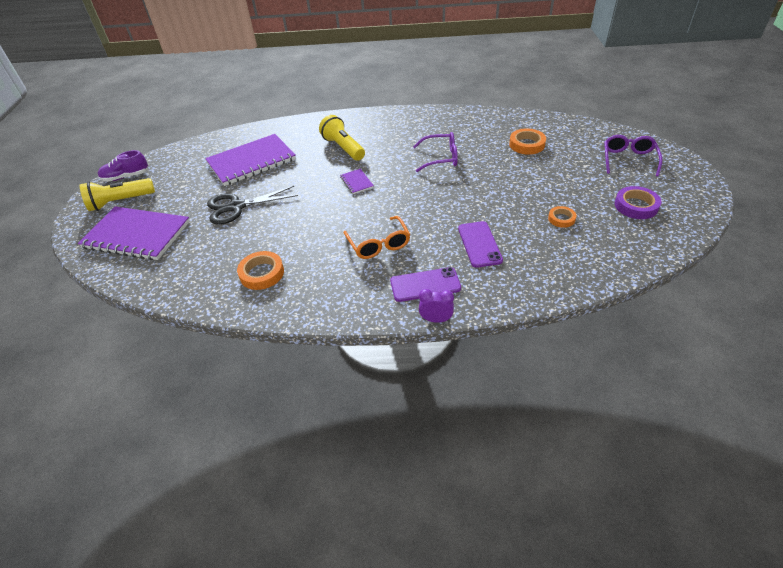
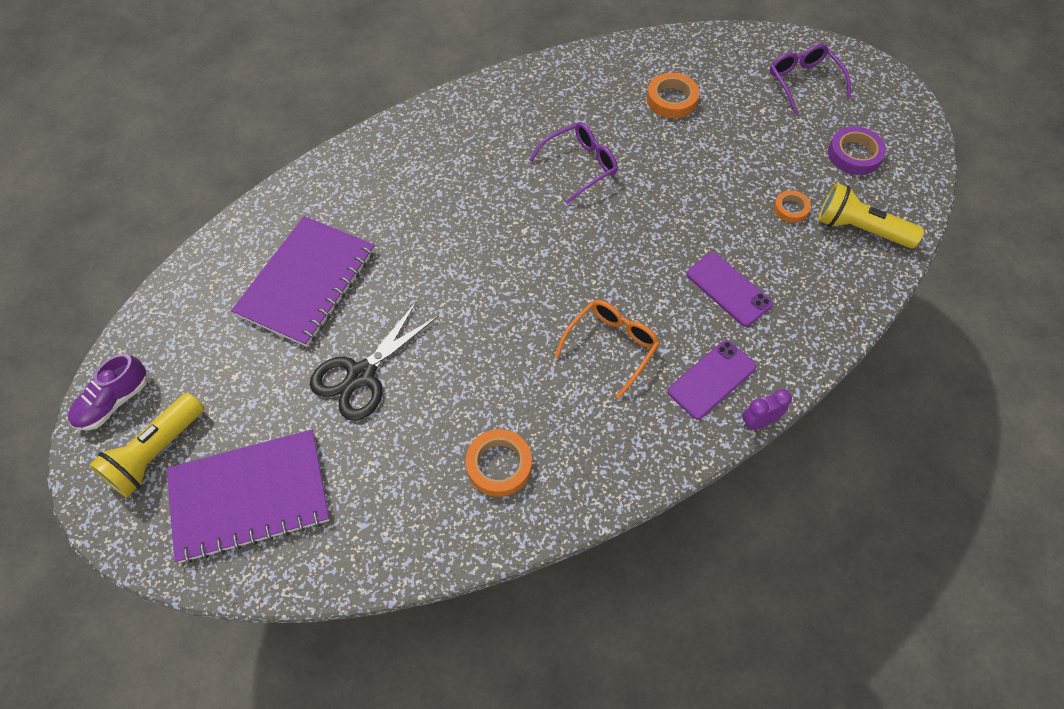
camera: 35 degrees left, 15 degrees up
(343, 148) = (428, 200): yellow flashlight -> yellow flashlight (860, 229)
(356, 182) = (500, 255): purple notebook -> none
(379, 244) = (611, 346): orange glasses -> orange glasses turned 90 degrees counterclockwise

